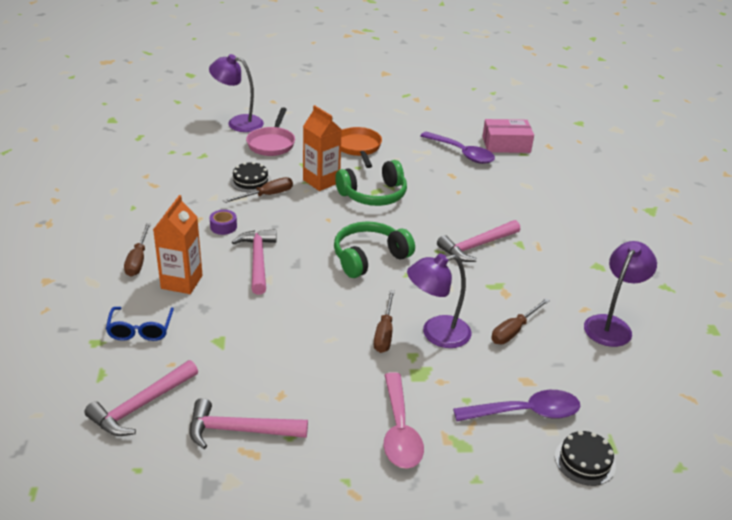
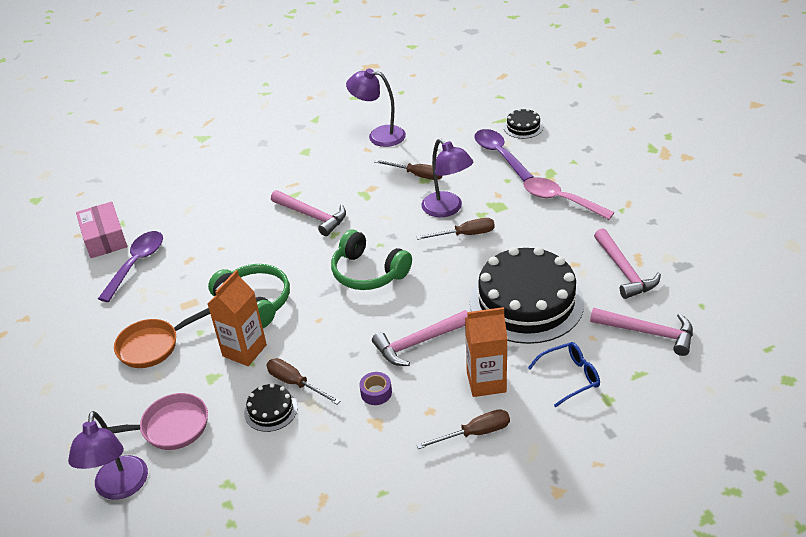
camera: 105 degrees left, 5 degrees up
(254, 339) = (526, 302): none -> black cake
(399, 431) = (560, 200): pink spoon -> pink spoon turned 120 degrees counterclockwise

